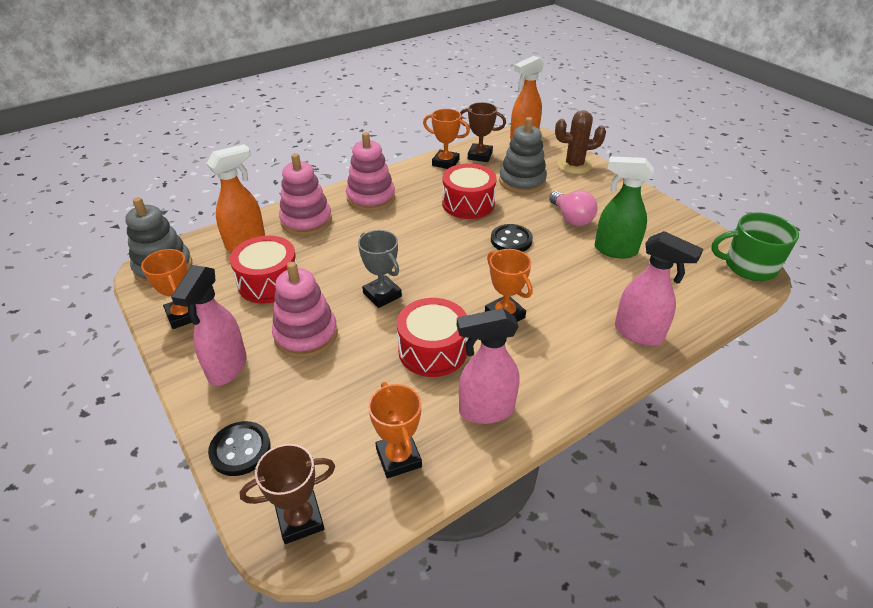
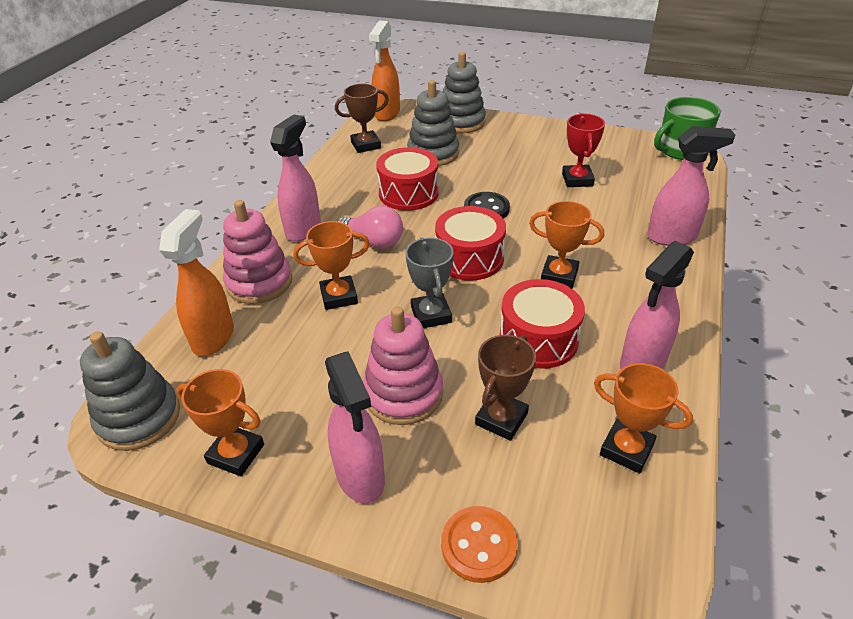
camera: 35 degrees left, 0 degrees up
(240, 450) = (479, 545): black button -> orange button
(269, 282) = (296, 365): red drum -> red drum (469, 258)
(300, 519) = (616, 565): brown trophy -> brown trophy (501, 419)
(371, 198) = (303, 229): pink stacking toy -> pink spray bottle
(382, 295) = (431, 315): grey trophy -> grey trophy turned 60 degrees clockwise
(445, 163) = (340, 164): orange trophy -> orange trophy (339, 296)
(571, 218) = (513, 168): pink light bulb -> pink light bulb (374, 241)
(574, 165) = (461, 122): brown cactus -> grey stacking toy
(614, 250) = (577, 180): green spray bottle -> red trophy

